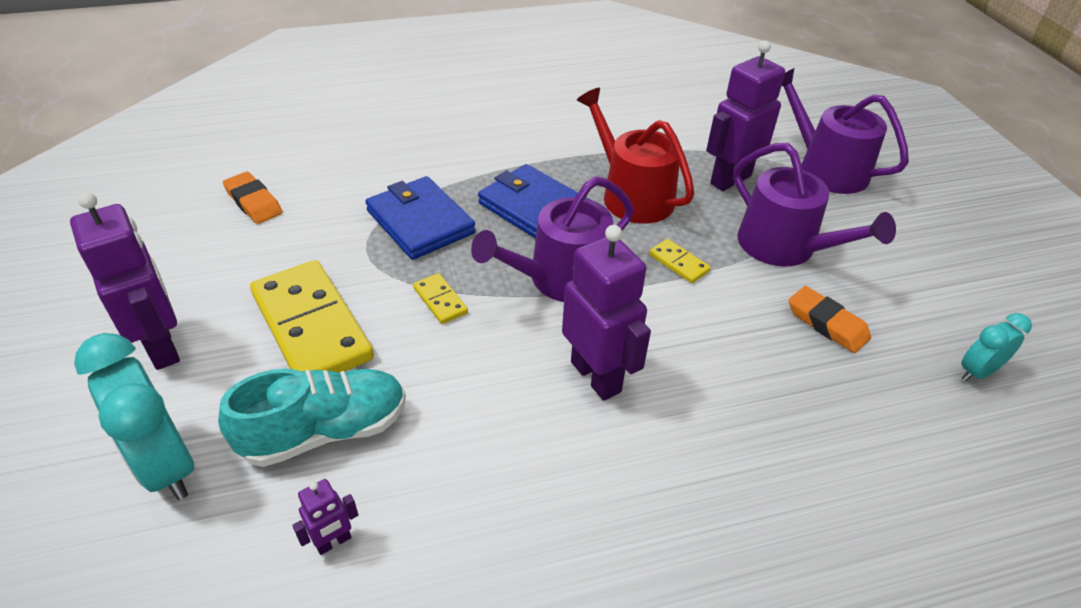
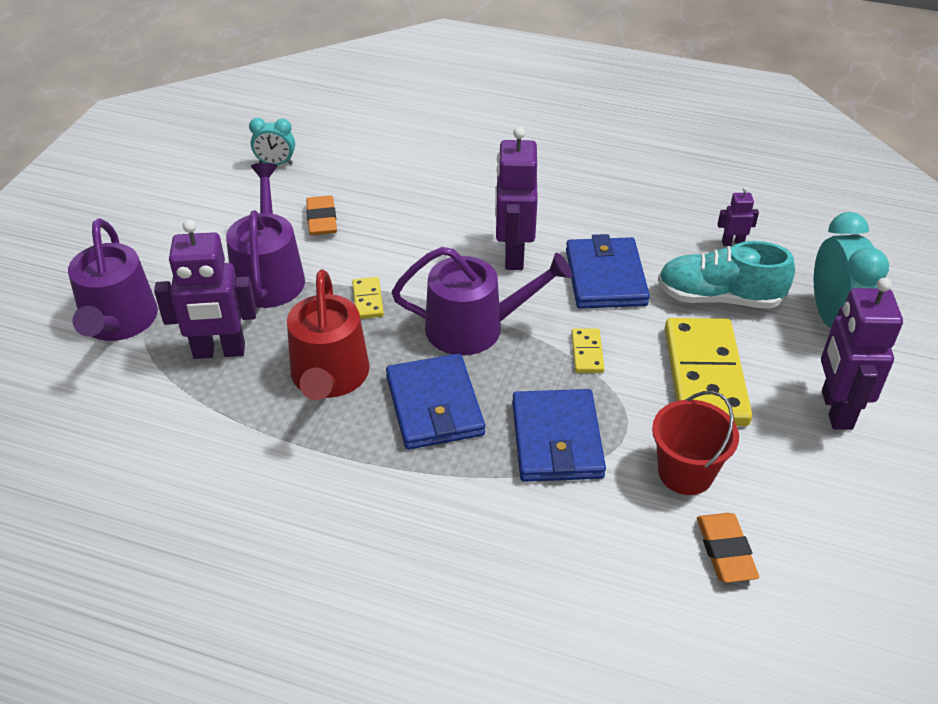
camera: 145 degrees left, 0 degrees up
(301, 238) = (685, 473): none -> red bucket
(474, 396) = (605, 277): none -> blue wallet

